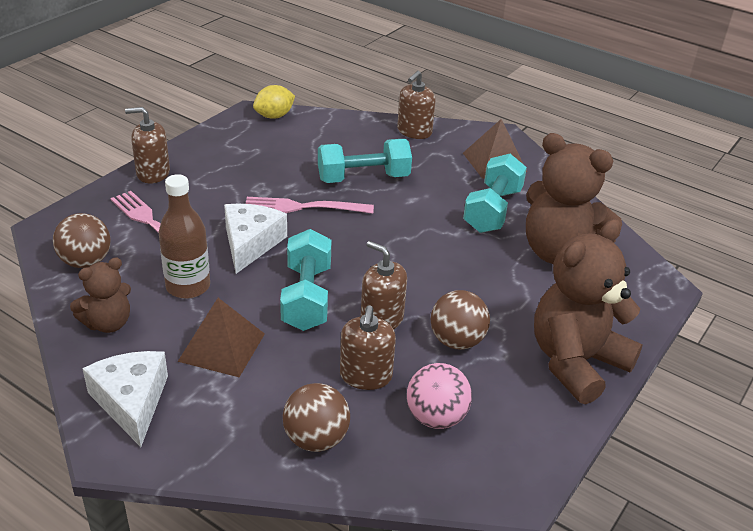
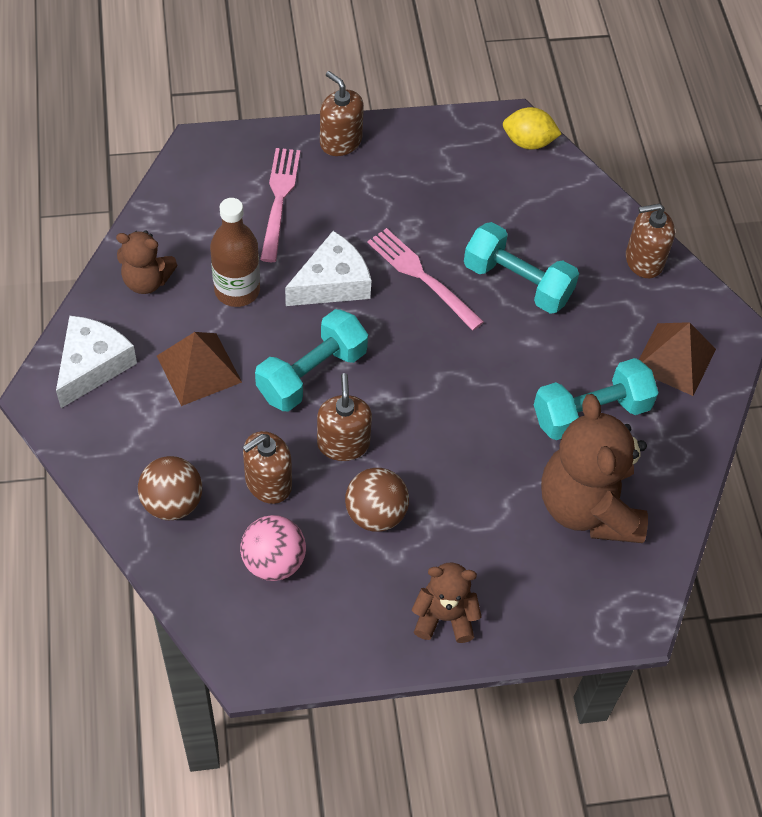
camera: 45 degrees right, 20 degrees up
(86, 262) = (191, 206): brown ball -> none
(576, 362) = (444, 617): brown teddy bear -> brown teddy bear, size x0.54

